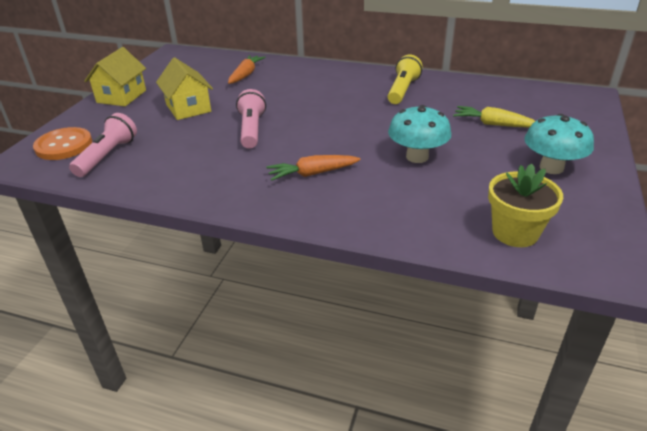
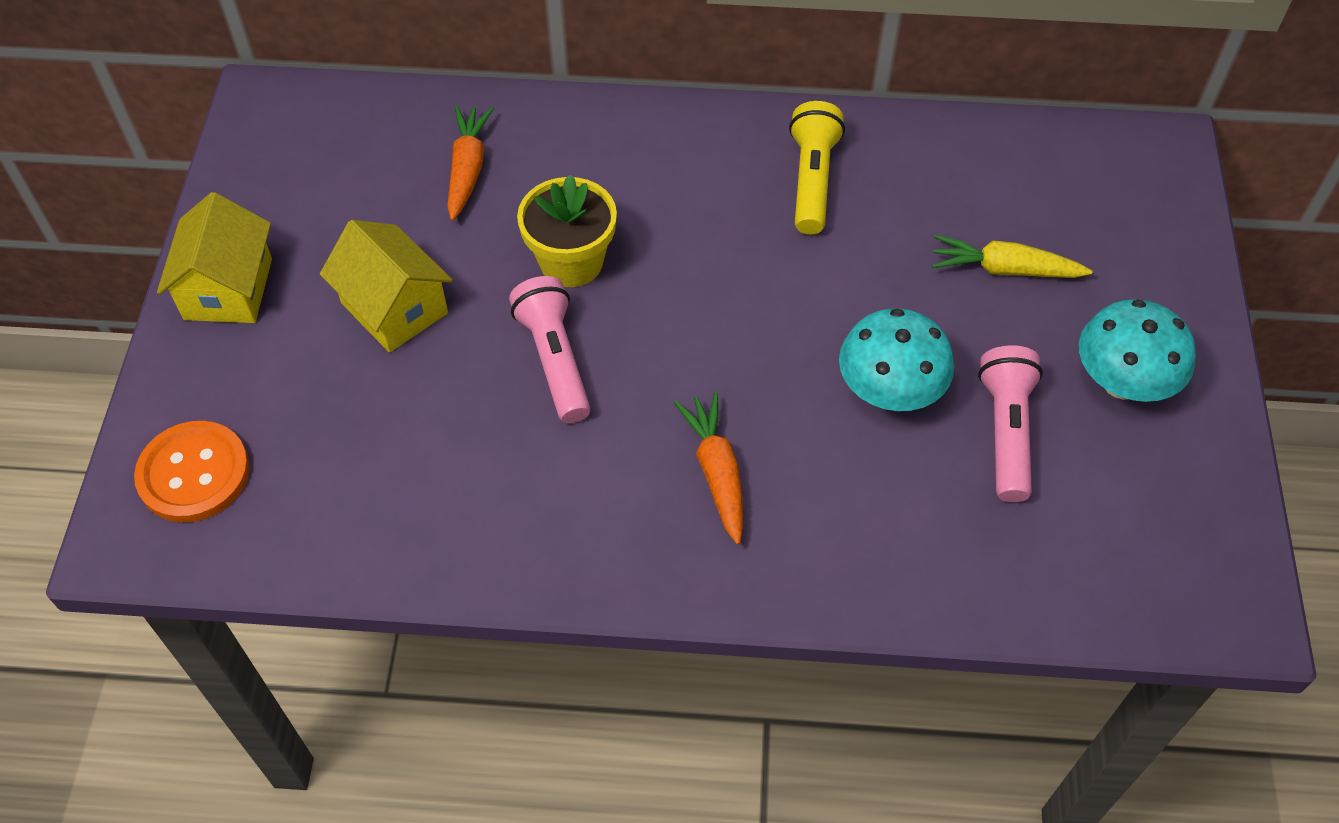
camera: 15 degrees left, 20 degrees up
(107, 156) = (302, 490): pink flashlight -> pink flashlight (1006, 432)
(312, 173) = (717, 472): orange carrot -> orange carrot turned 105 degrees clockwise
(515, 232) = (1086, 561): yellow flower pot -> yellow flower pot (571, 262)

